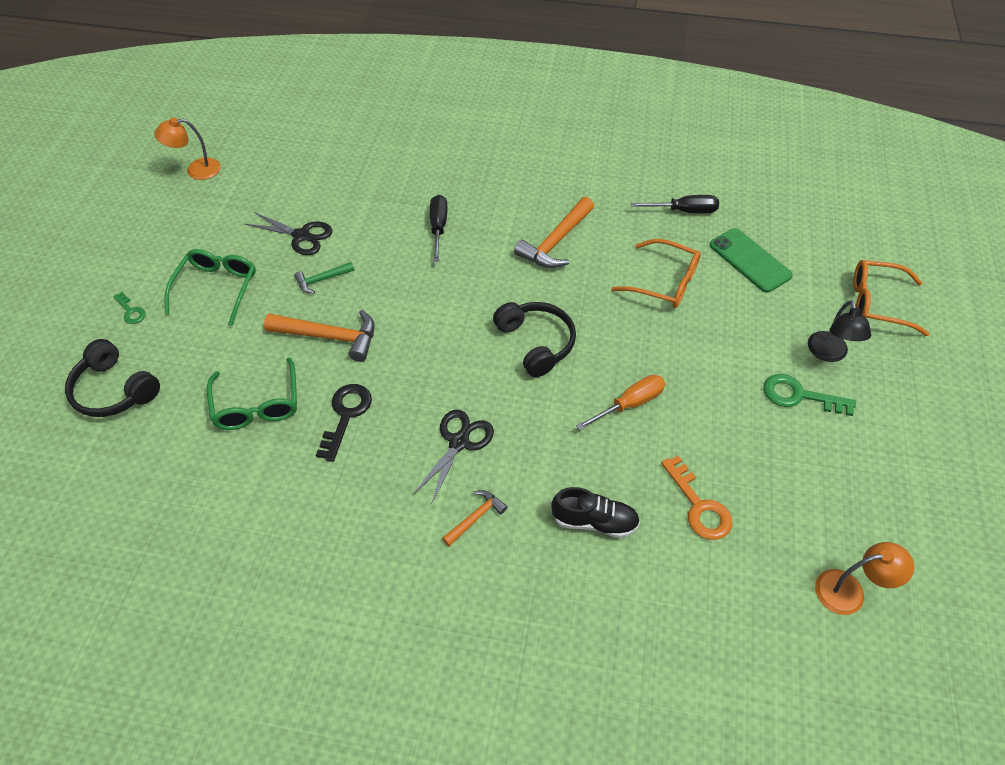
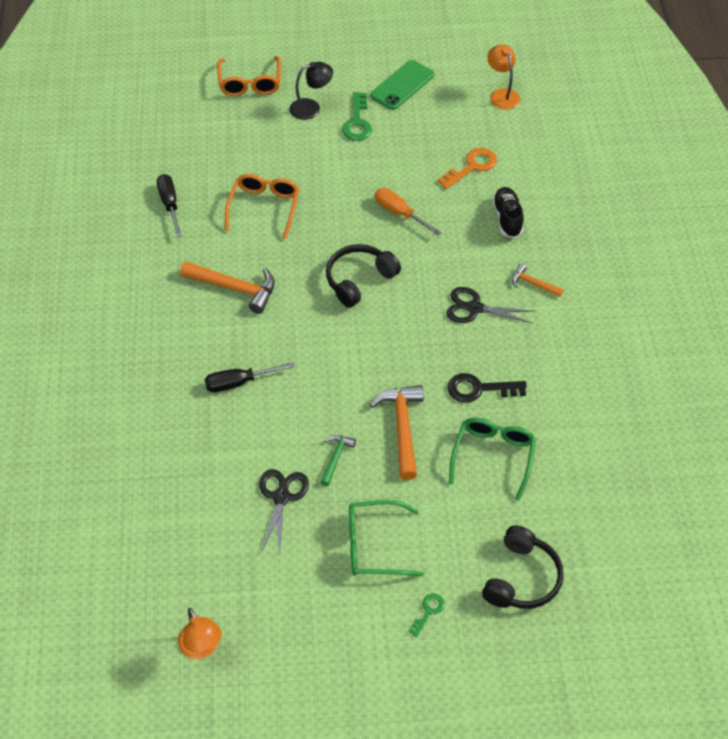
camera: 105 degrees left, 0 degrees up
(257, 404) = (493, 456): green glasses -> green glasses turned 45 degrees counterclockwise
(322, 280) = (336, 458): green hammer -> green hammer turned 120 degrees counterclockwise
(749, 260) = (222, 157): green phone -> green phone (402, 85)

